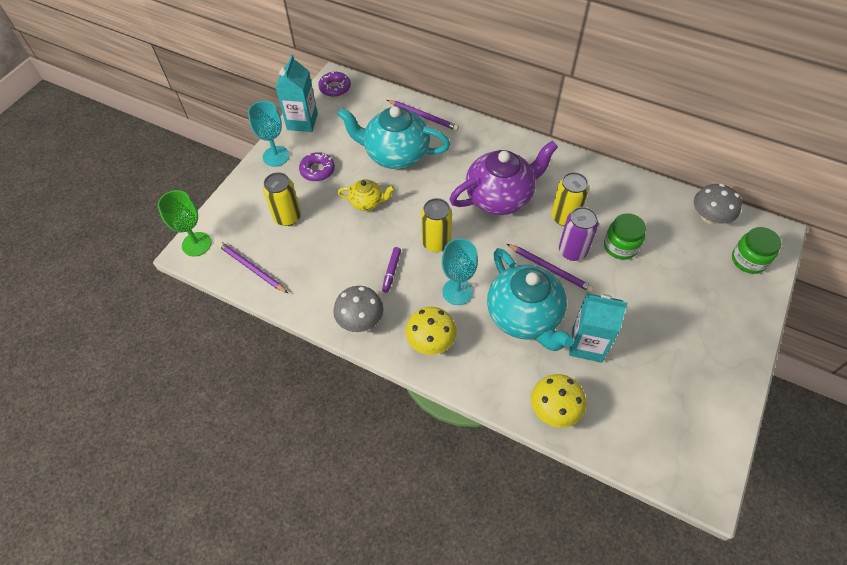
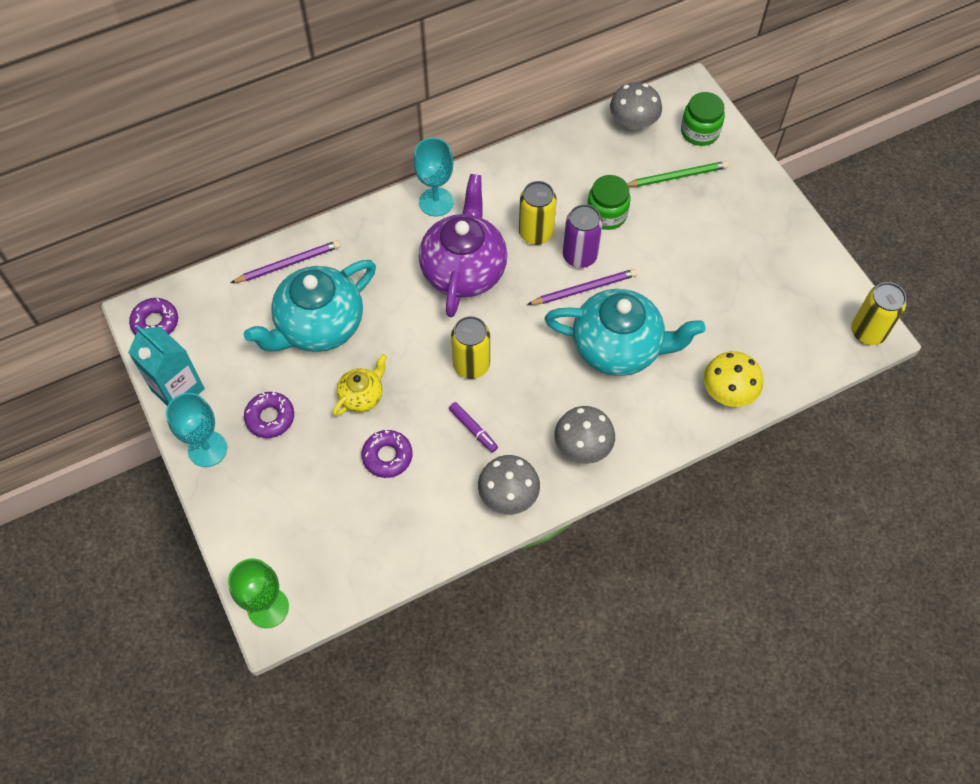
camera: 55 degrees left, 5 degrees up
(252, 268) = (354, 565): purple pencil -> none
(287, 217) = (312, 488): yellow can -> yellow can (867, 332)
(337, 239) = (387, 456): none -> purple donut
(431, 341) = (582, 446): yellow mushroom -> grey mushroom
(457, 291) = (545, 385): turquoise goblet -> turquoise goblet (436, 202)
(587, 344) = (685, 319): turquoise carton -> none
(696, 269) = (677, 176): none -> green pencil

